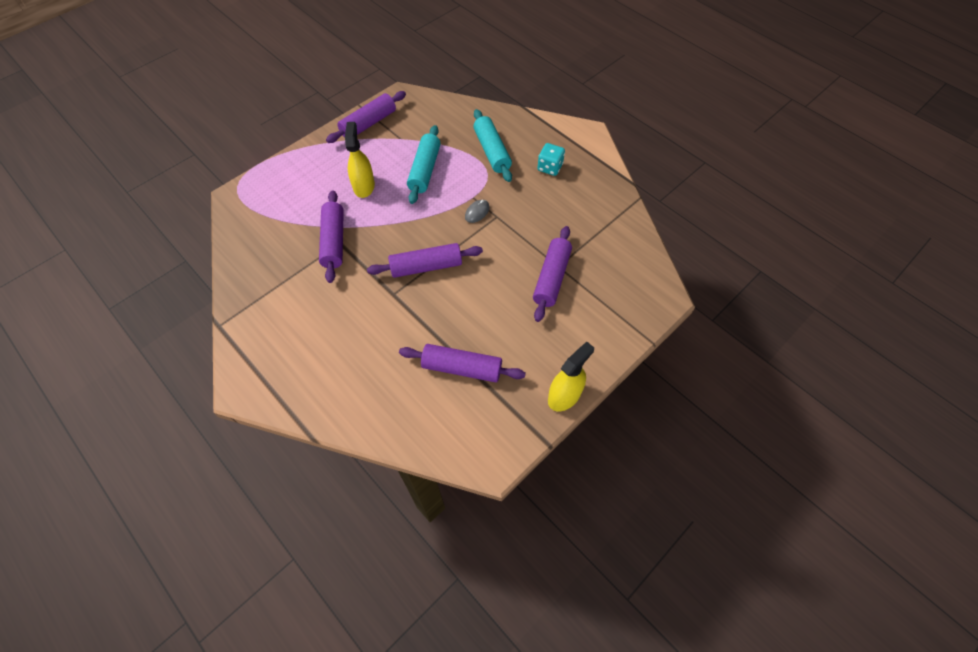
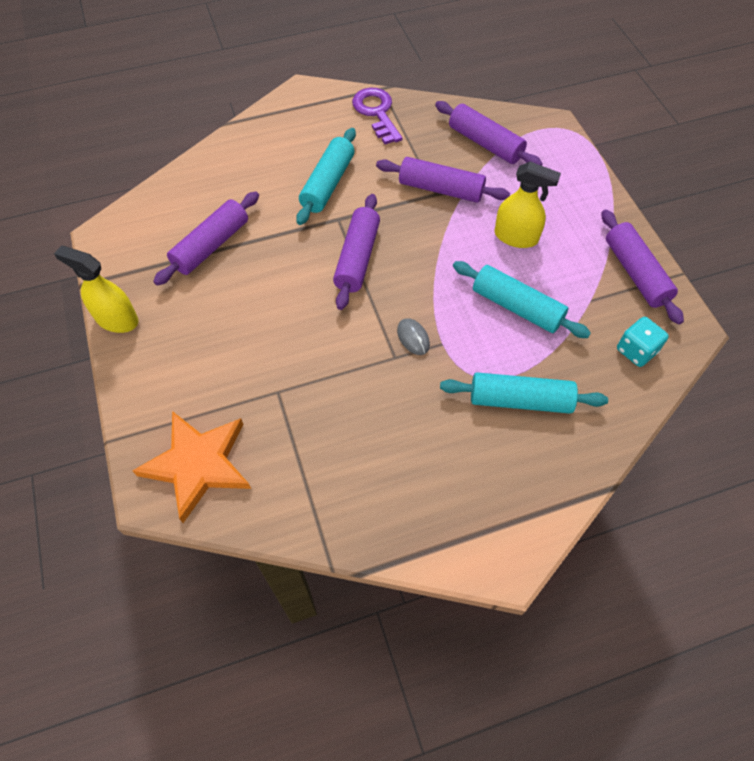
camera: 115 degrees right, 0 degrees up
(255, 316) = (376, 113): none -> purple key
(358, 316) = (328, 184): none -> turquoise rolling pin
(550, 167) = (453, 463): turquoise dice -> turquoise dice (636, 351)
(551, 278) = (264, 375): purple rolling pin -> purple rolling pin (485, 143)
(564, 395) = (117, 319): yellow spray bottle -> yellow spray bottle turned 135 degrees clockwise
(632, 283) = (198, 464): none -> orange star

